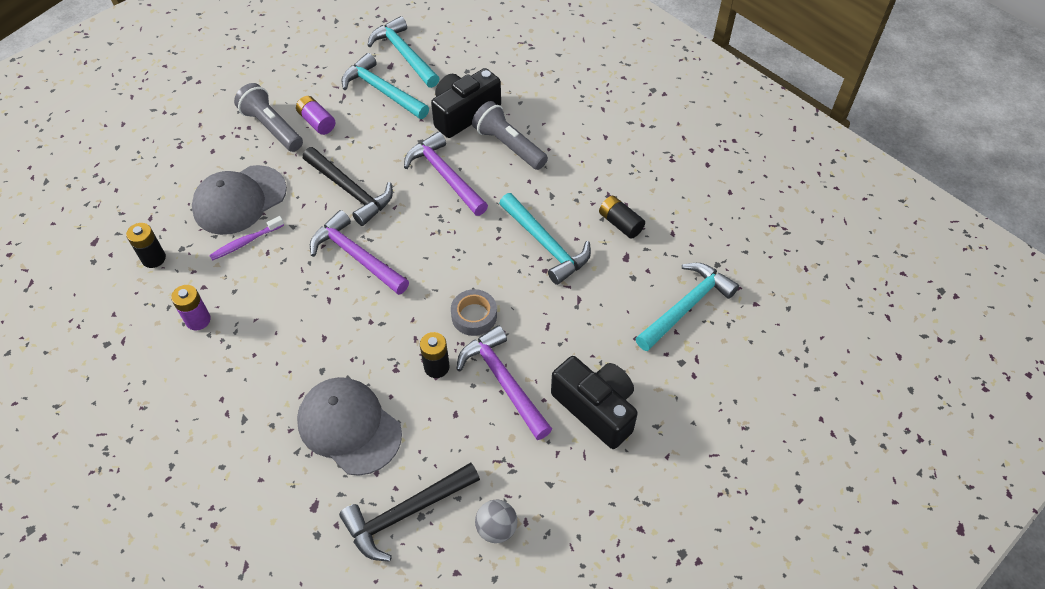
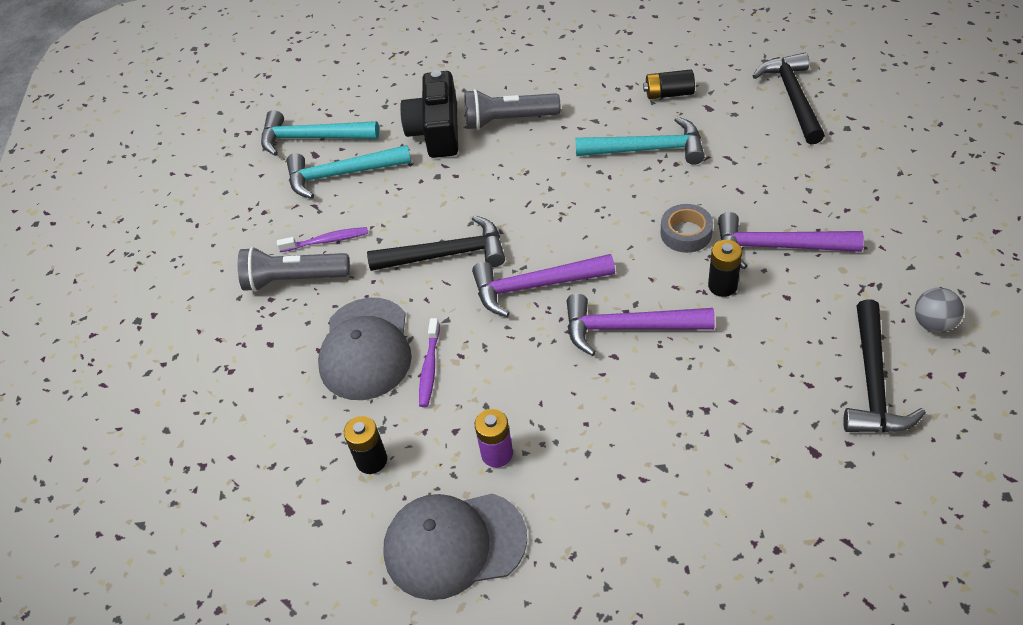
camera: 45 degrees left, 5 degrees down
(317, 122) = (327, 241): purple battery -> purple toothbrush
(349, 427) = (740, 382): grey cap -> grey cap (454, 544)
(445, 176) = (499, 178): purple hammer -> purple hammer (628, 328)
(596, 408) = (854, 200): black camera -> none
(686, 306) = (792, 98): turquoise hammer -> black hammer

